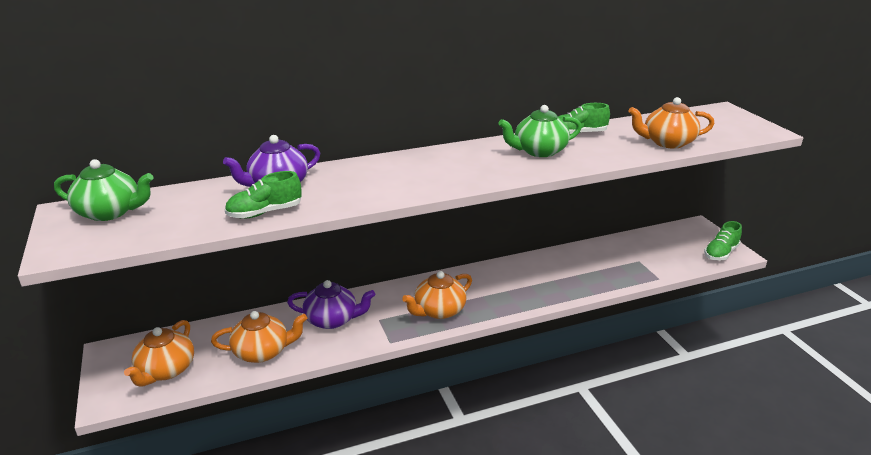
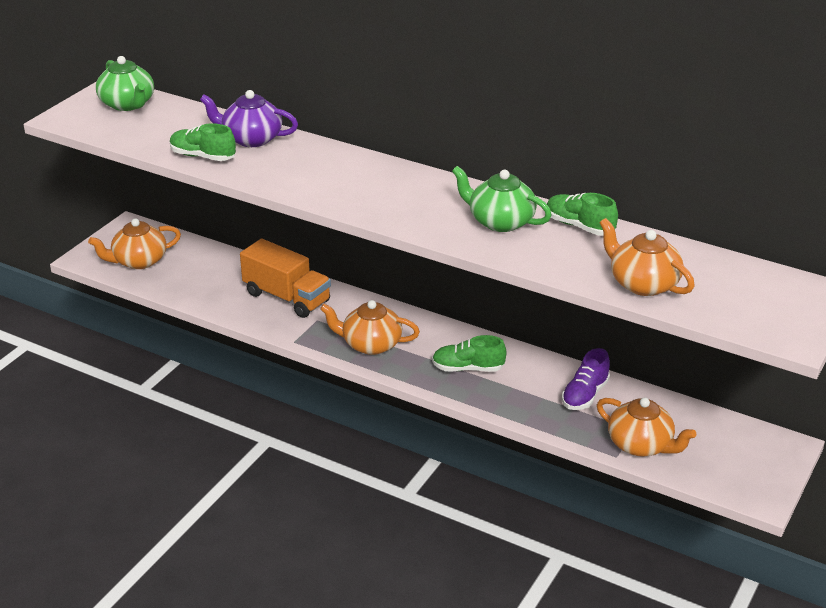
camera: 50 degrees right, 5 degrees up
(262, 352) = (208, 288): orange teapot -> orange teapot (641, 445)
(332, 320) = (287, 297): purple teapot -> orange truck
(589, 260) = (585, 395): none -> purple shoe
(721, 253) = (743, 485): green shoe -> green shoe (468, 368)

